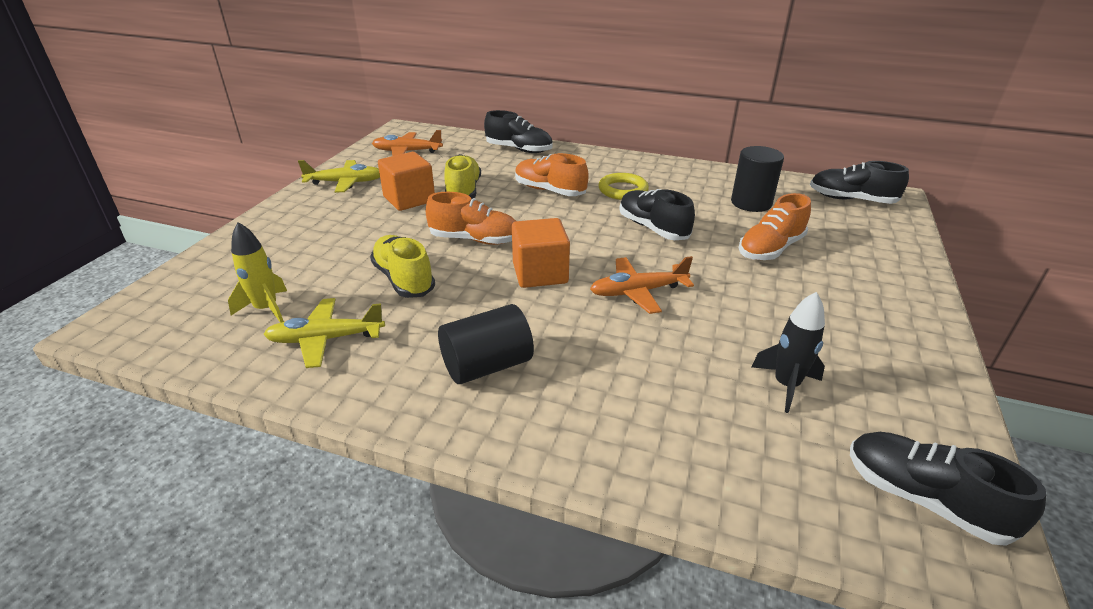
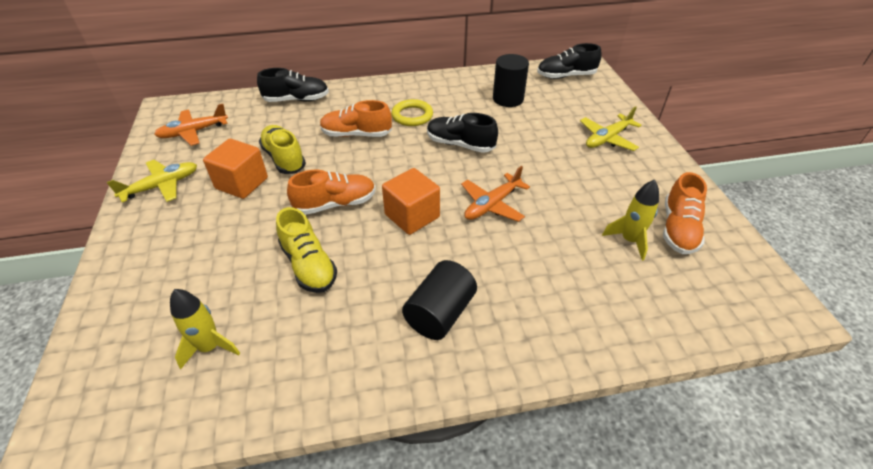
camera: 30 degrees left, 10 degrees up
(325, 339) = (293, 351): yellow plane -> yellow plane (607, 139)
(404, 279) = (309, 265): yellow shoe -> yellow shoe turned 150 degrees counterclockwise
(770, 249) = (547, 135): orange shoe -> orange shoe (678, 229)
(786, 385) = (629, 240): black rocket -> yellow rocket
(923, 499) = (742, 284): black shoe -> none

